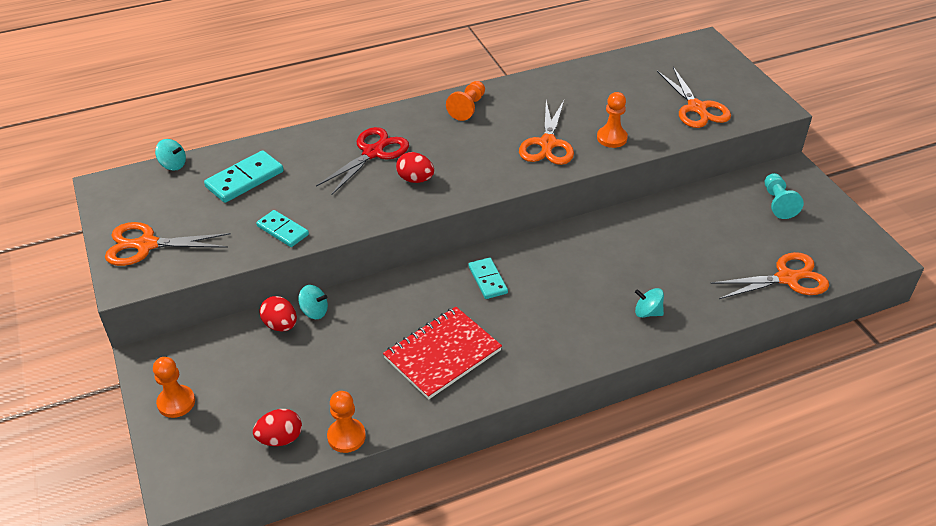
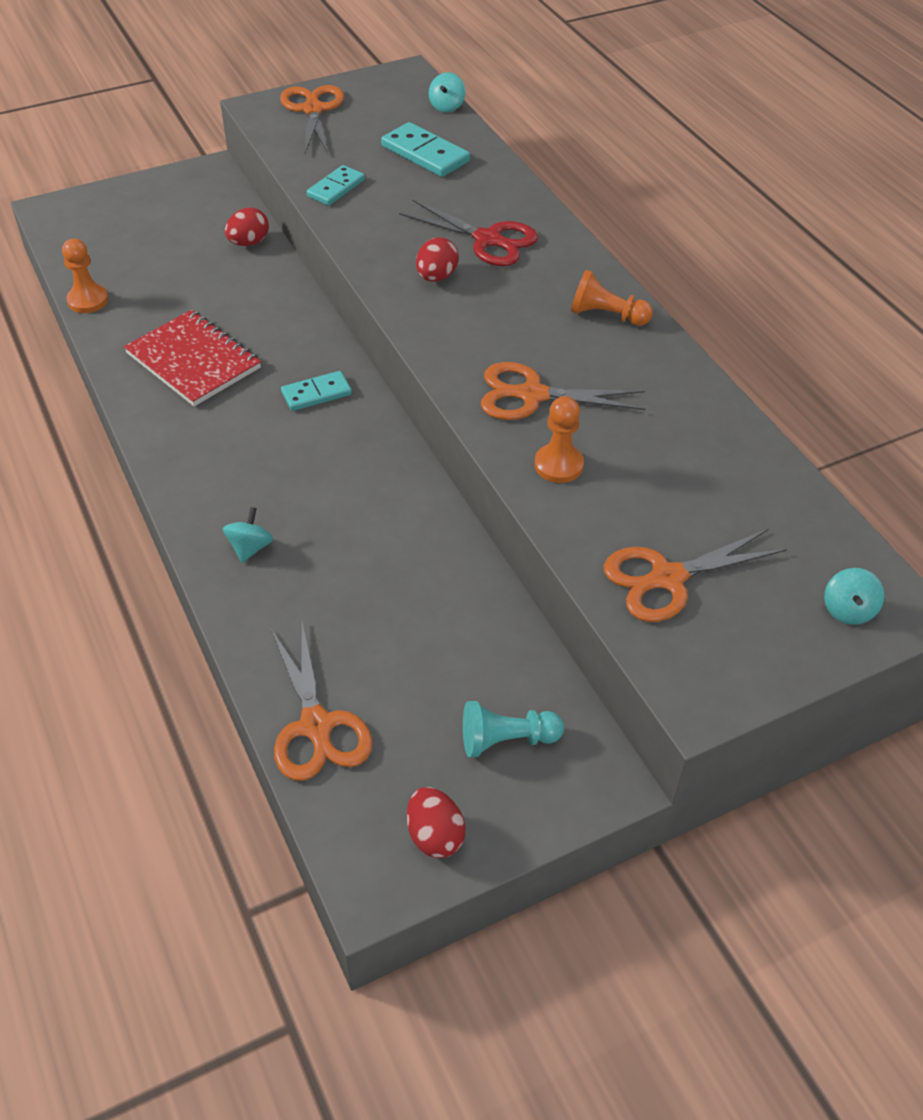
camera: 85 degrees right, 5 degrees up
(176, 402) = (151, 193): orange pawn -> none
(280, 438) = (94, 259): red egg -> red egg (435, 835)
(314, 311) = (268, 263): turquoise spinning top -> turquoise spinning top (848, 610)

